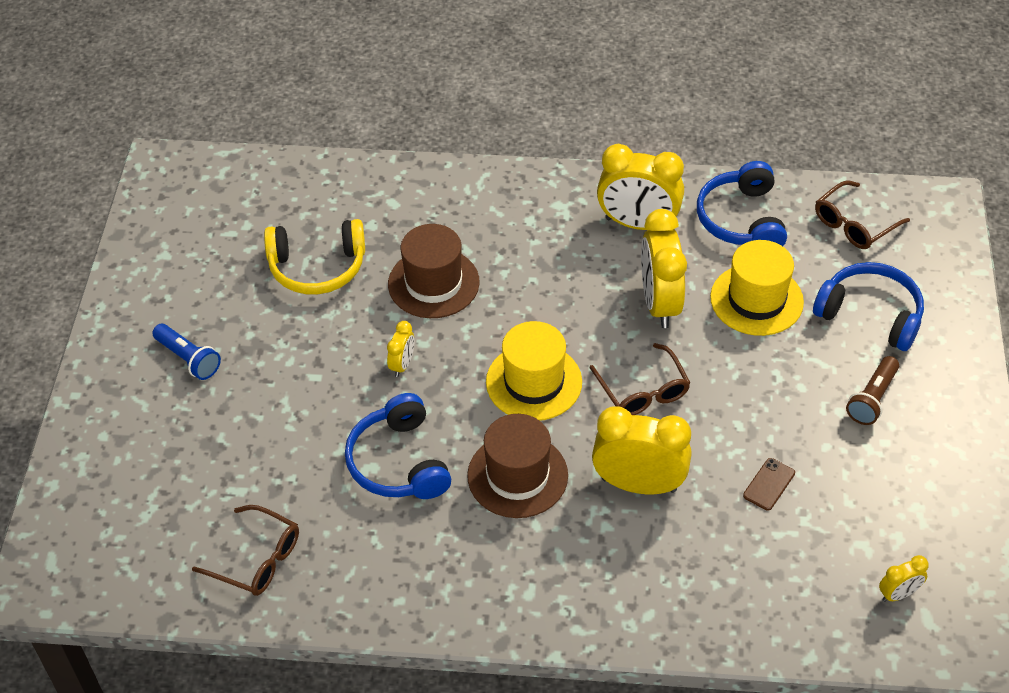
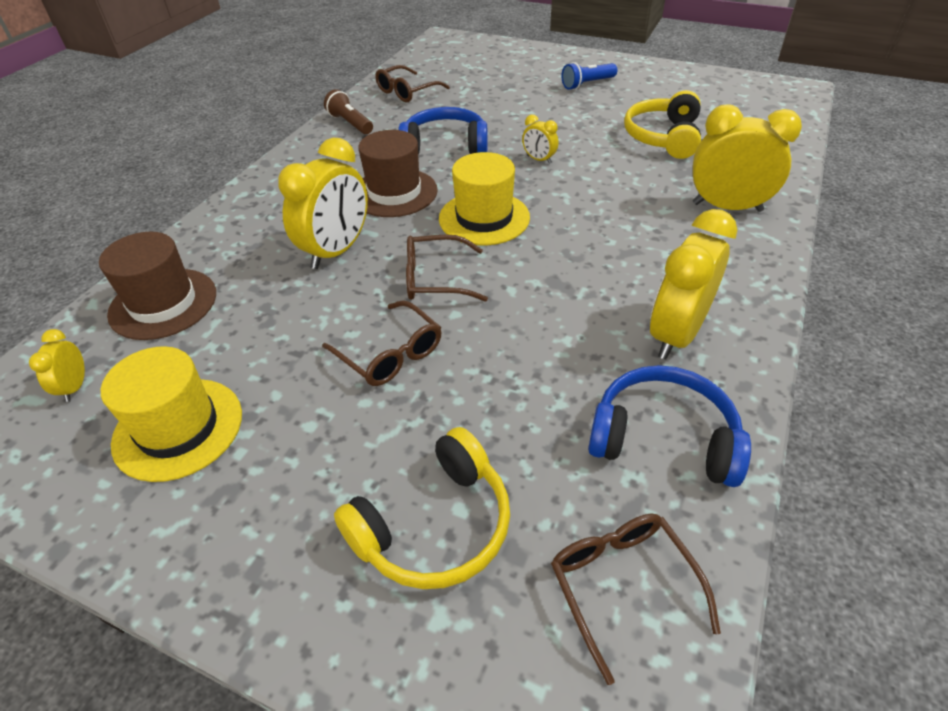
camera: 110 degrees right, 5 degrees down
(433, 283) = (626, 186): brown hat -> brown hat (163, 303)
(659, 303) = (544, 319): yellow clock -> yellow clock (727, 207)
(747, 389) = (391, 354): none -> brown glasses
(756, 300) = (514, 406): yellow hat -> yellow hat (178, 428)
(769, 484) = (269, 333): brown phone -> none
(870, 314) = (434, 525): blue headphones -> yellow headphones
(872, 399) = (304, 466): brown flashlight -> brown flashlight (350, 123)

